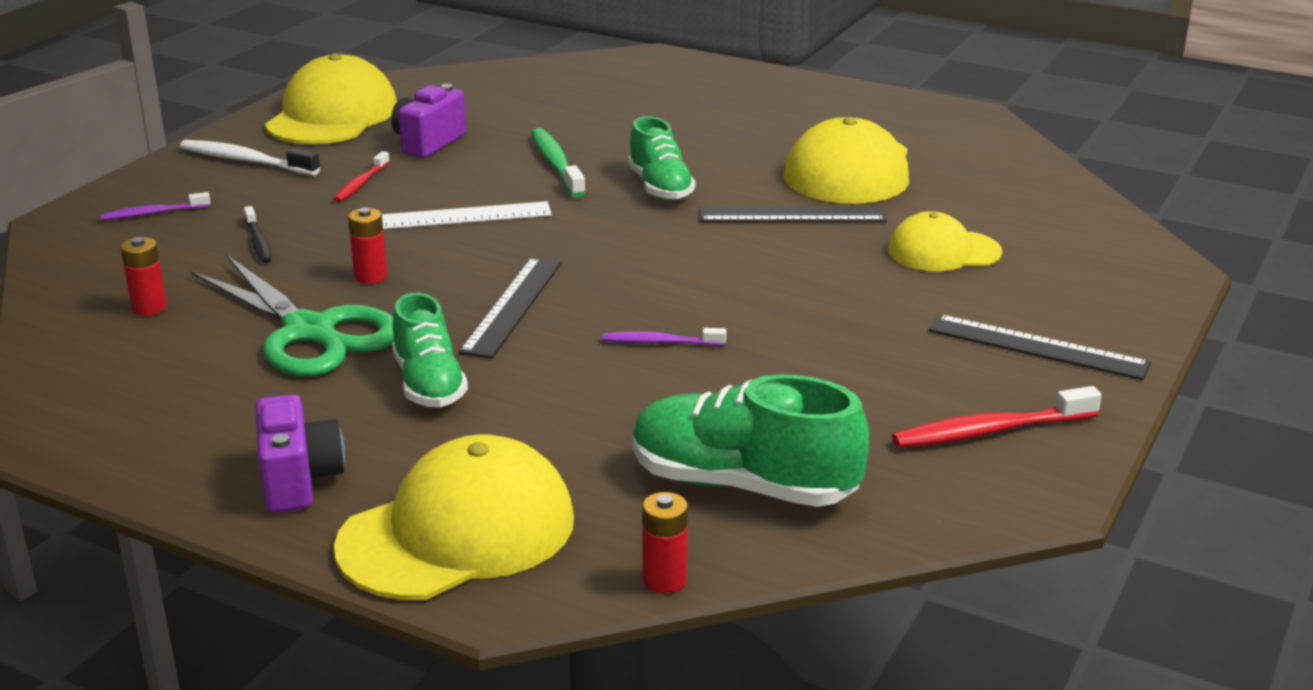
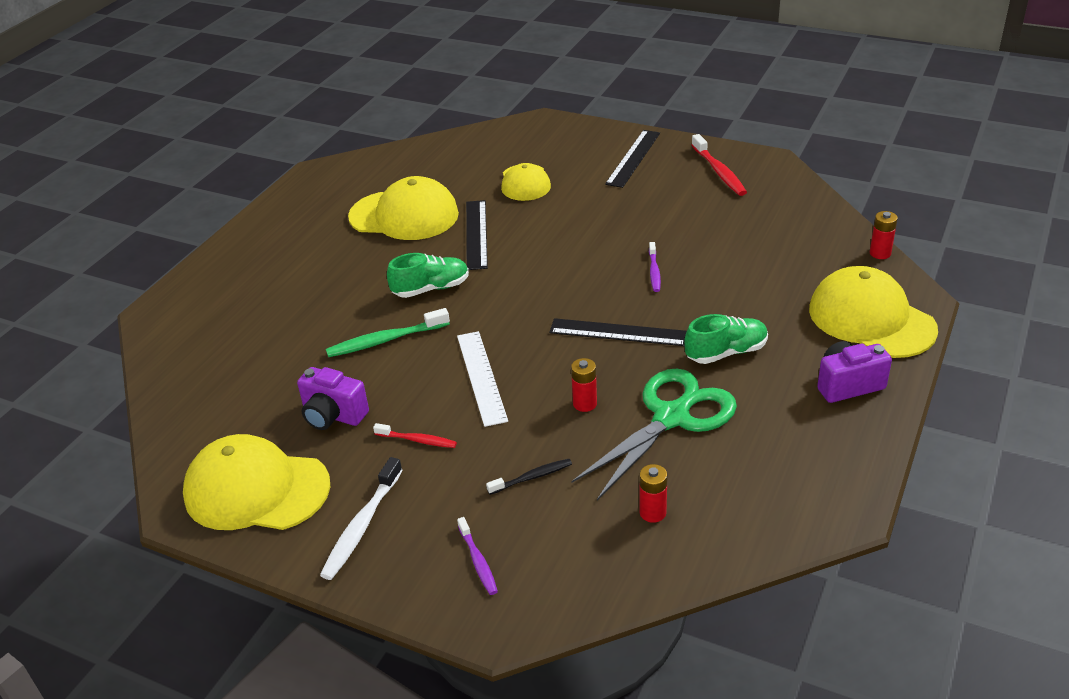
camera: 90 degrees left, 10 degrees up
(742, 485) = (792, 236): green shoe -> none

